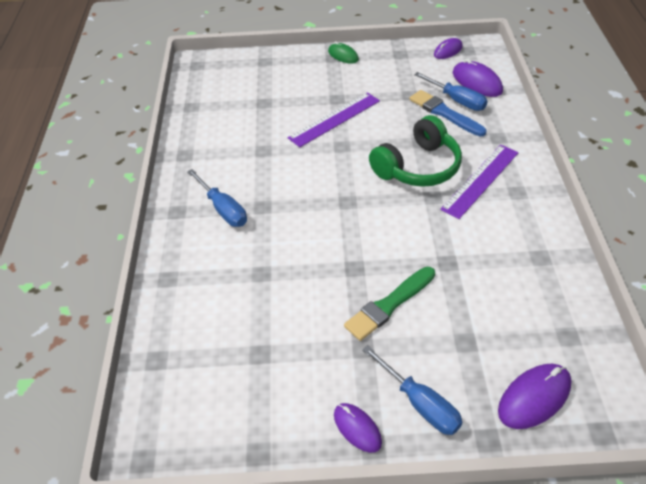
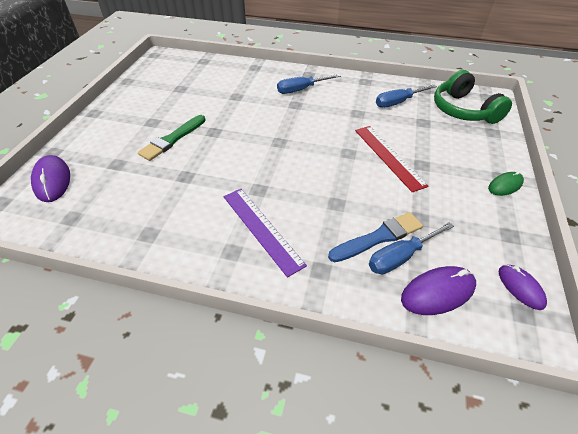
camera: 105 degrees right, 0 degrees up
(334, 119) = (388, 156): purple ruler -> red ruler
(357, 428) = (108, 110): purple mouse -> none
(389, 304) = (172, 139): green brush -> green brush turned 120 degrees counterclockwise
(418, 167) = (300, 191): green headphones -> green headphones (463, 110)
(419, 403) = (99, 133): blue screwdriver -> blue screwdriver (398, 102)

